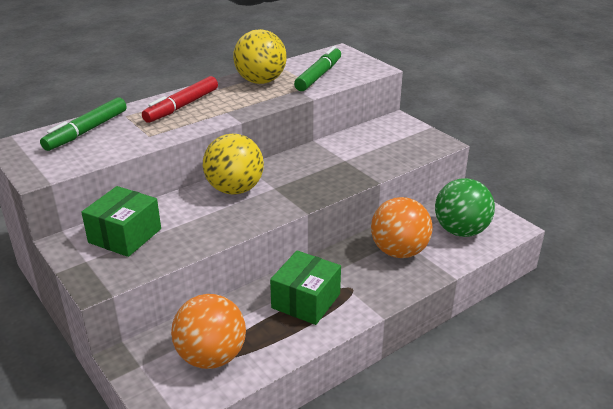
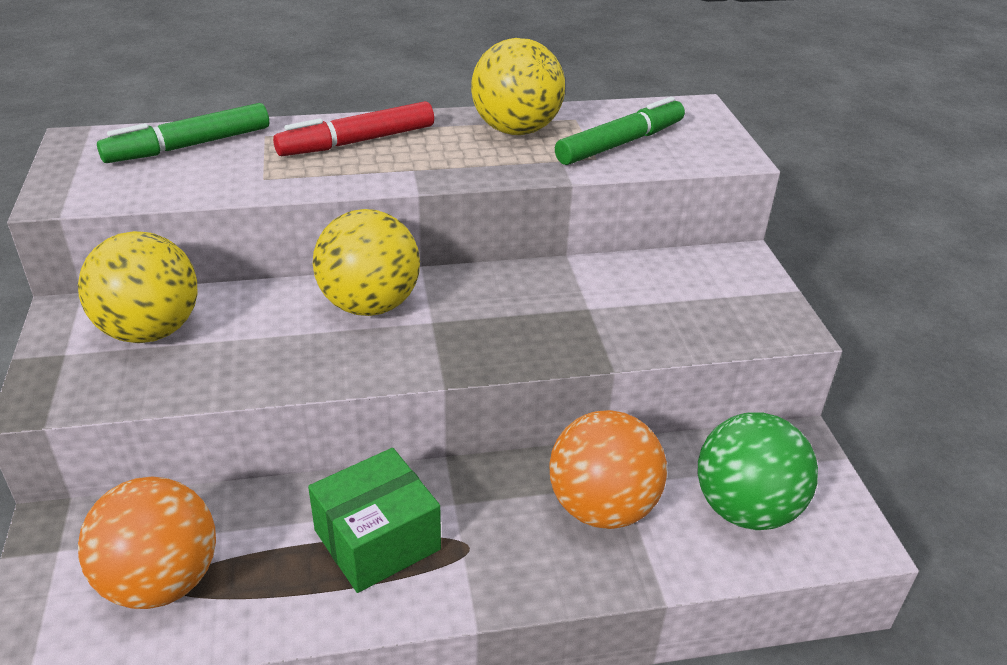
camera: 25 degrees right, 5 degrees up
(125, 235) = (150, 330): green box -> yellow ball

